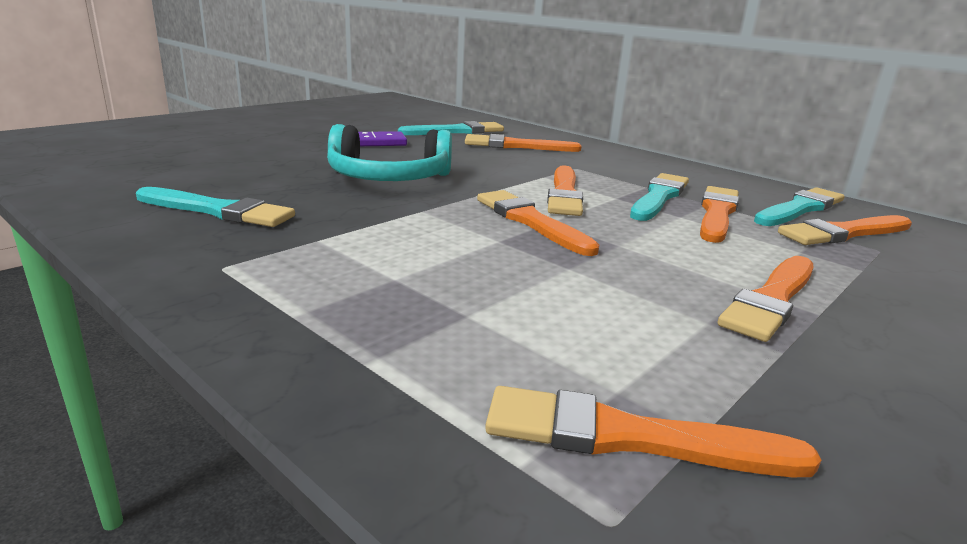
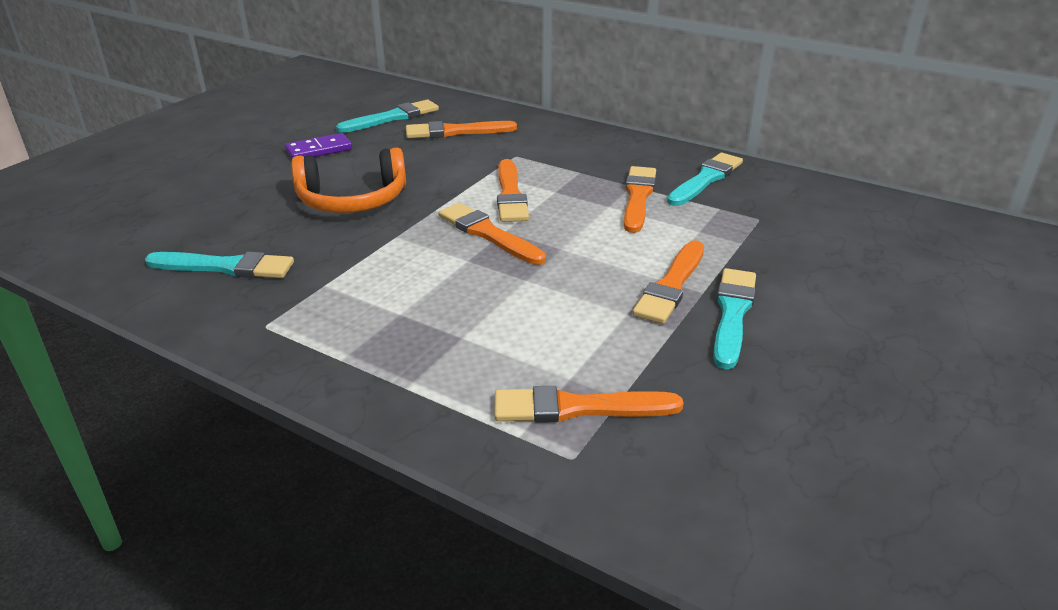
camera: 10 degrees left, 10 degrees up
(388, 178) = (352, 200): turquoise headphones -> orange headphones
(659, 197) = (590, 184): turquoise brush -> turquoise brush (732, 314)
(843, 233) = (735, 204): orange brush -> none

